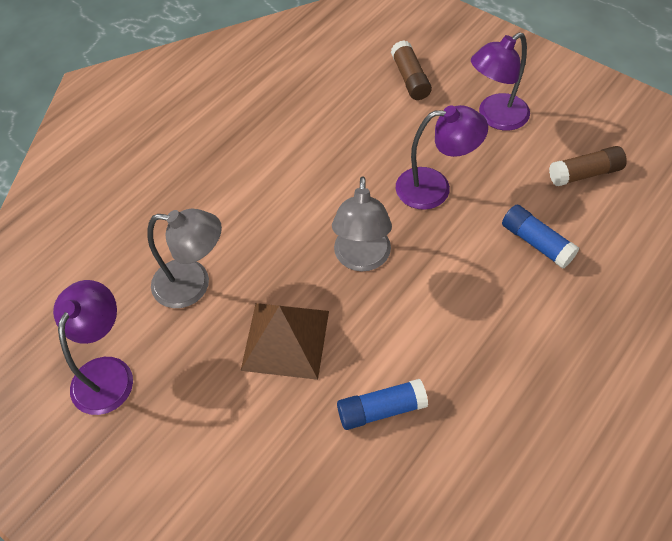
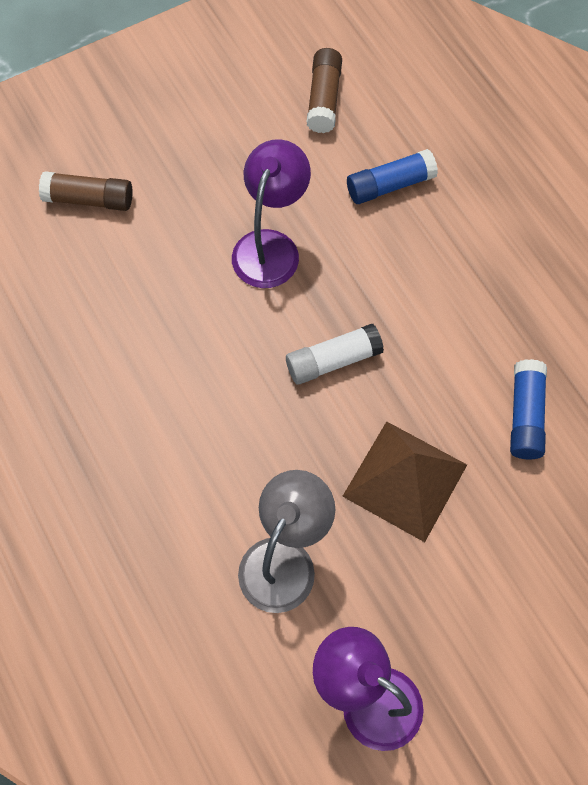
camera: 70 degrees left, 10 degrees up
(362, 259) = (333, 360): grey lamp -> white glue stick
(495, 117) = (201, 141): purple lamp -> none

